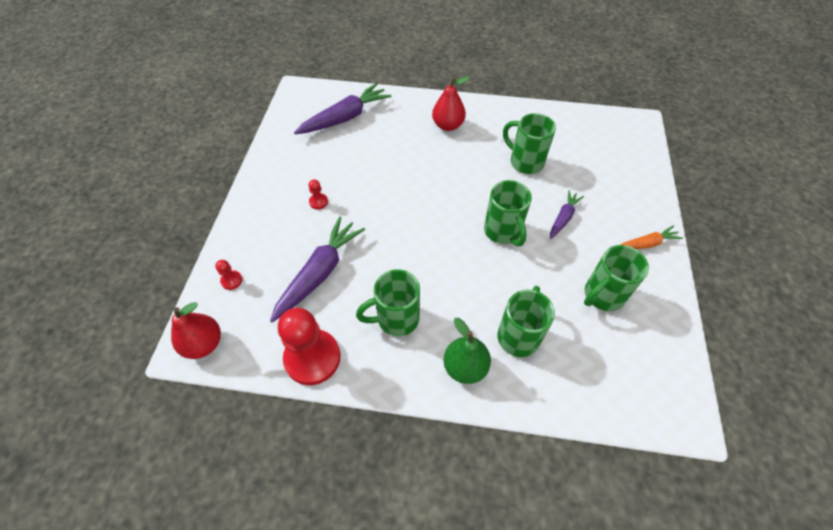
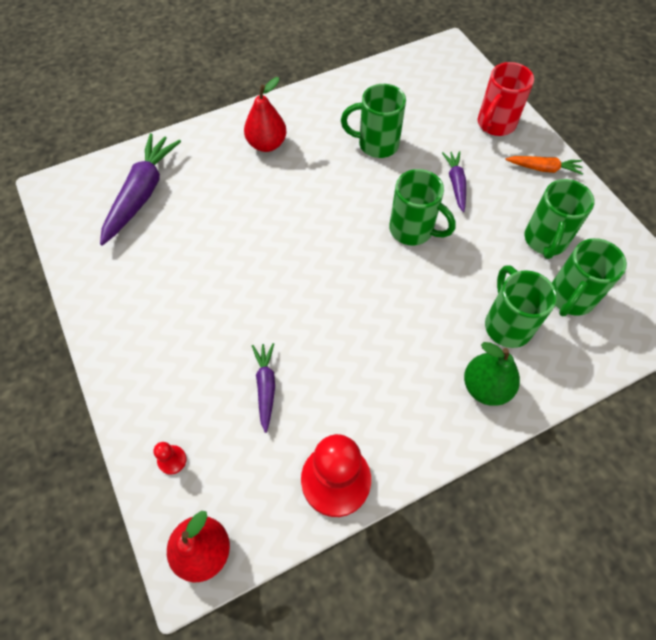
camera: 35 degrees left, 5 degrees up
(318, 202) = (195, 309): red pawn -> none
(320, 273) = (265, 387): purple carrot -> purple carrot, size x0.55
(396, 319) = (384, 383): green mug -> green mug (570, 298)
(632, 192) = (495, 124): none -> red mug
(647, 244) = (543, 168): orange carrot -> orange carrot turned 60 degrees clockwise

